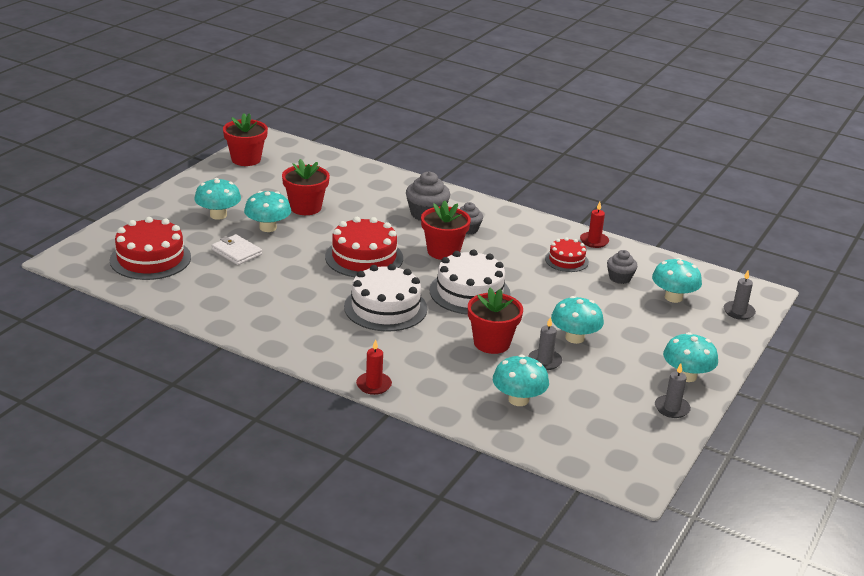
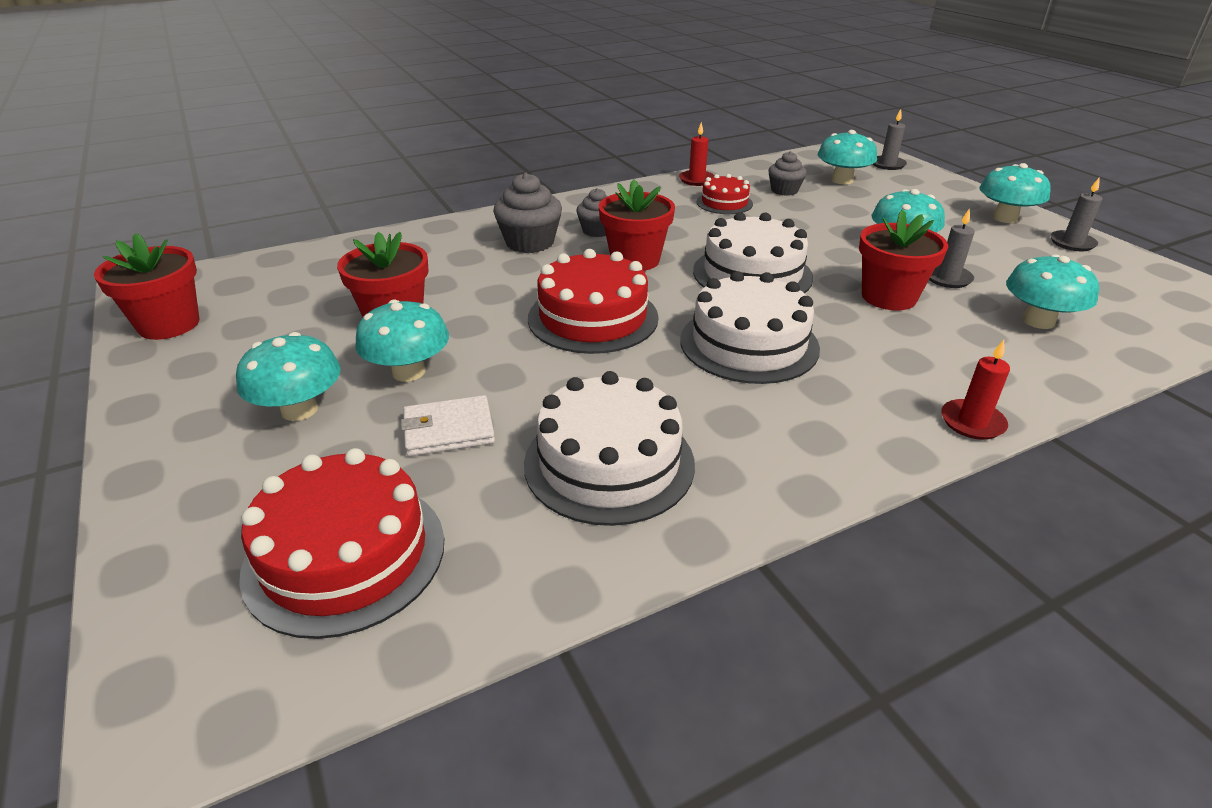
camera: 55 degrees left, 5 degrees up
(249, 295) = (609, 463): none -> white cake

